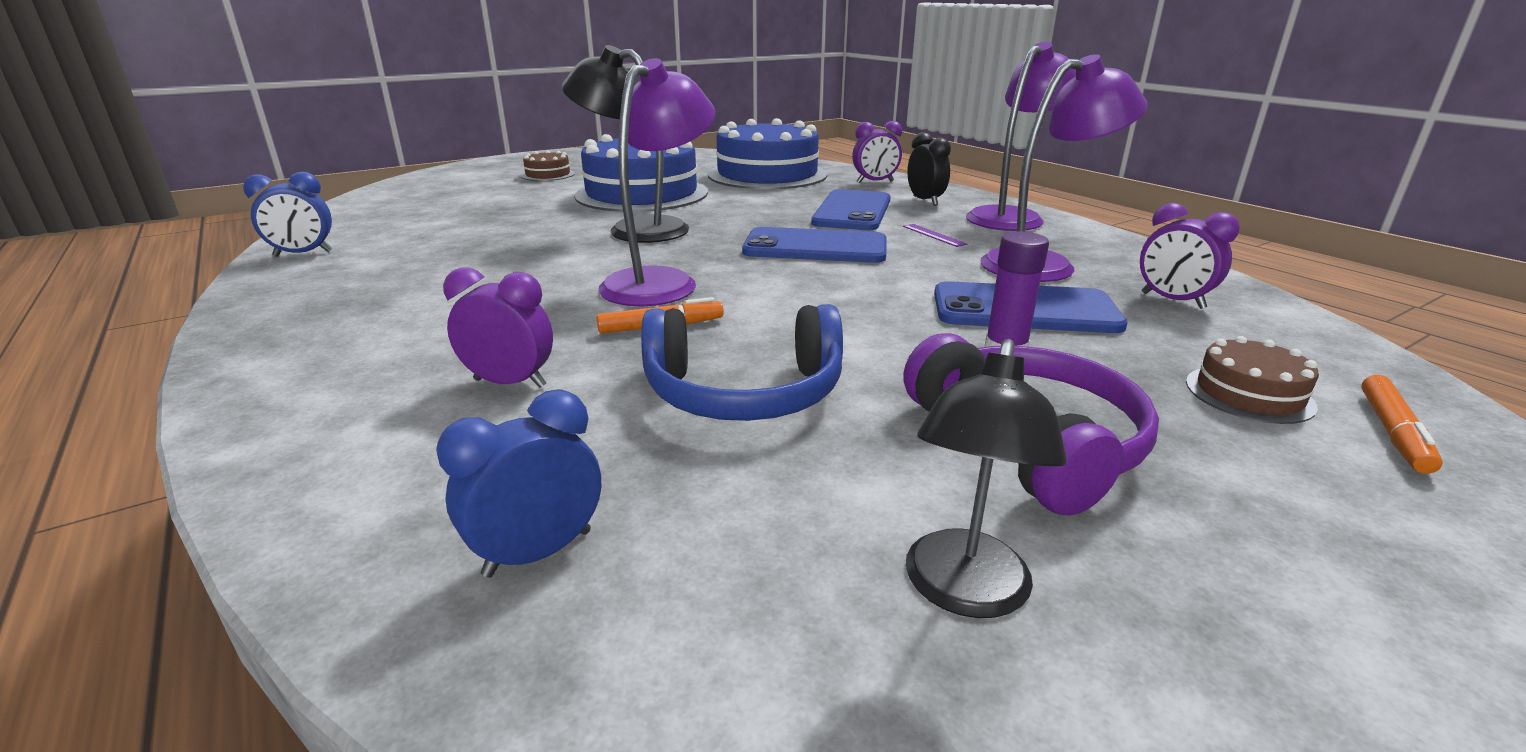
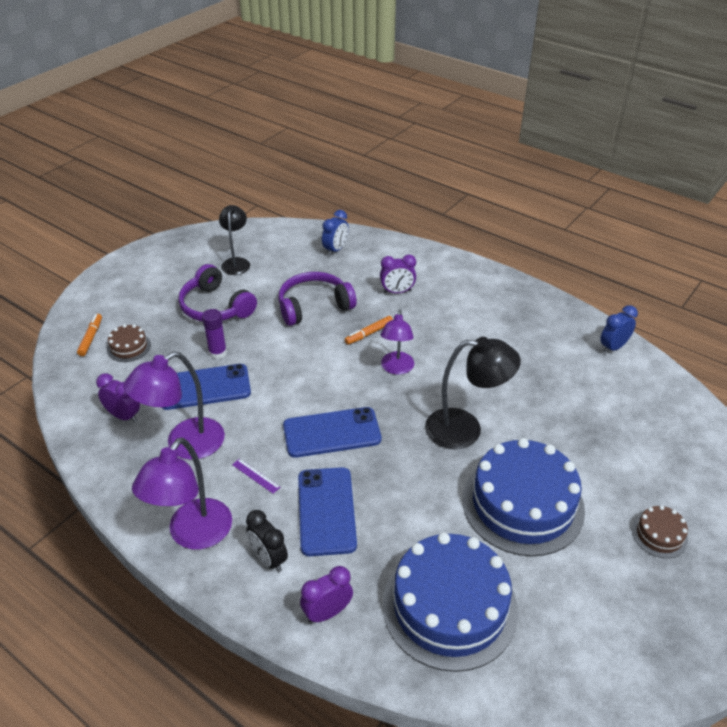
camera: 160 degrees right, 15 degrees up
(661, 282) = (396, 368): purple lamp -> purple lamp, size x0.65
(744, 392) = (314, 306): blue headphones -> purple headphones

